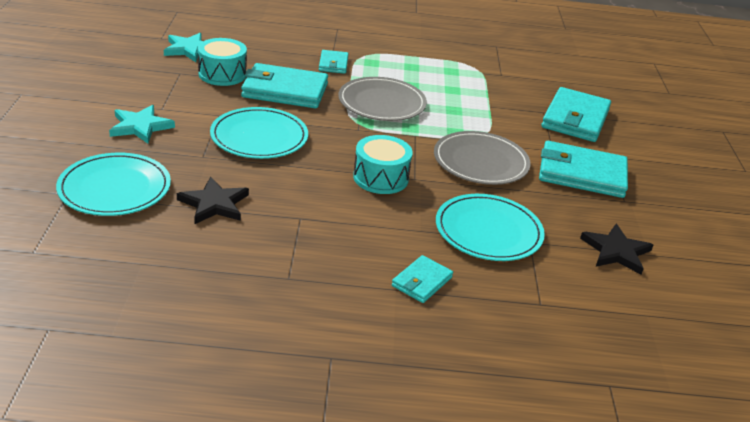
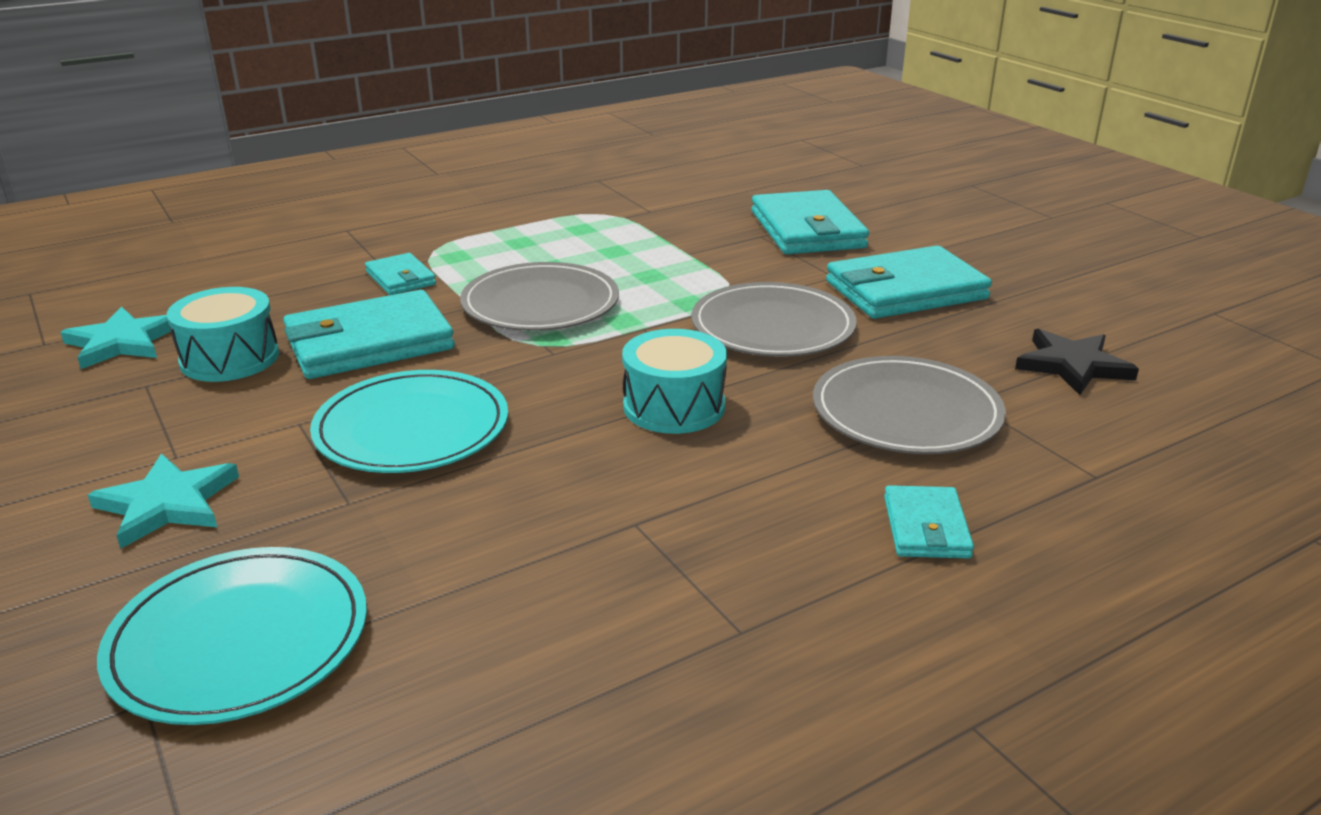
camera: 30 degrees left, 5 degrees down
(214, 204) = (466, 573): black star -> none
(488, 231) = (906, 412): turquoise plate -> grey plate

